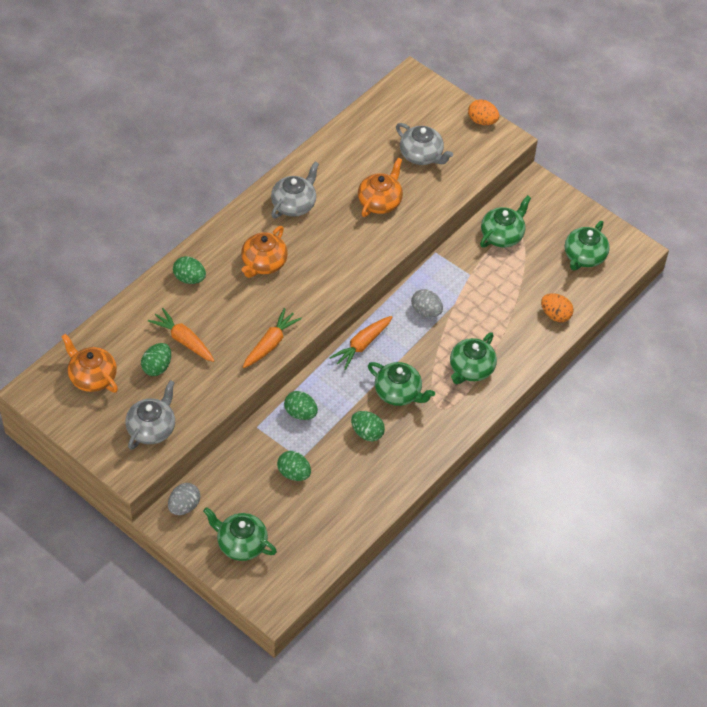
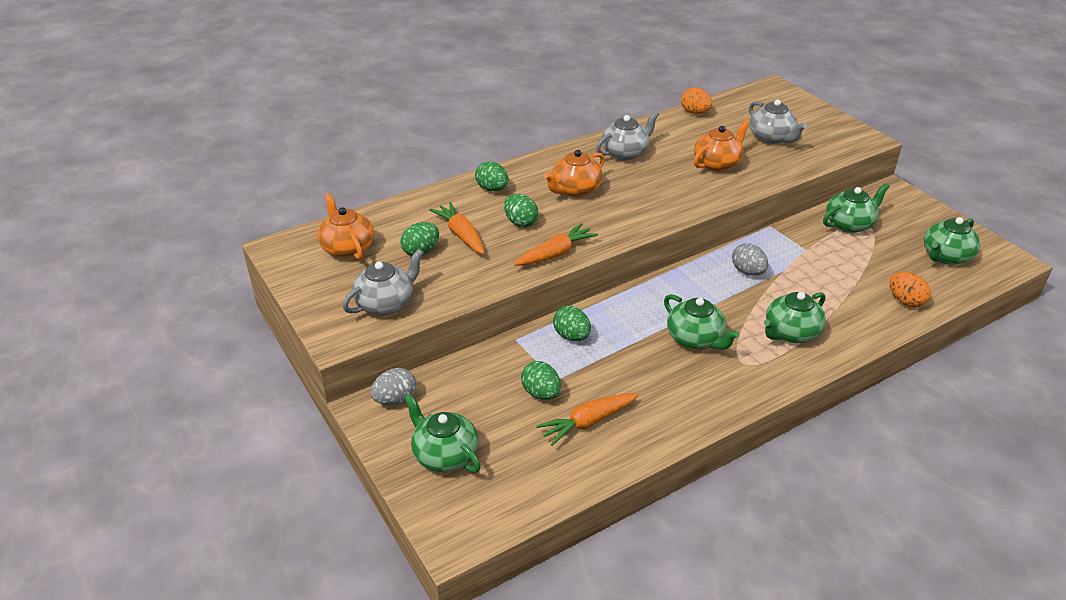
camera: 20 degrees right, 15 degrees down
(362, 345) = (664, 288): orange carrot -> orange carrot (587, 422)
(367, 433) = (645, 370): green egg -> green egg (520, 222)
(482, 121) = (842, 123): orange egg -> orange egg (695, 112)

